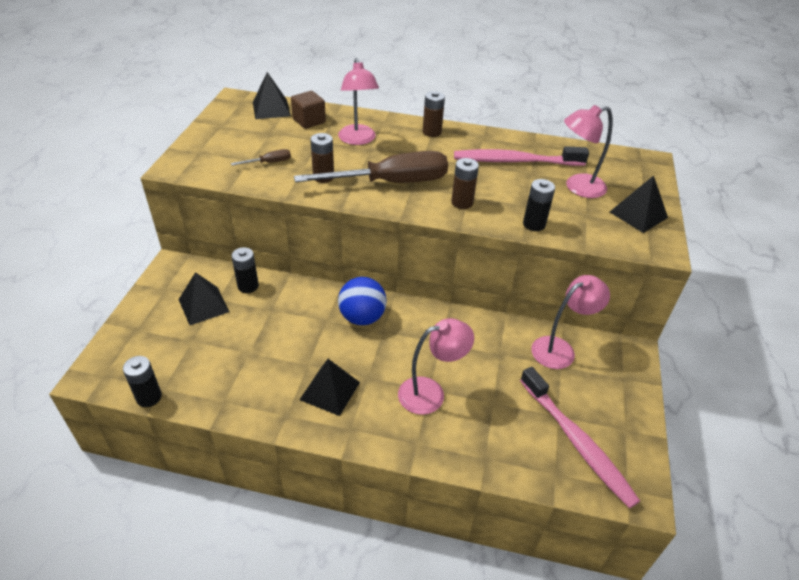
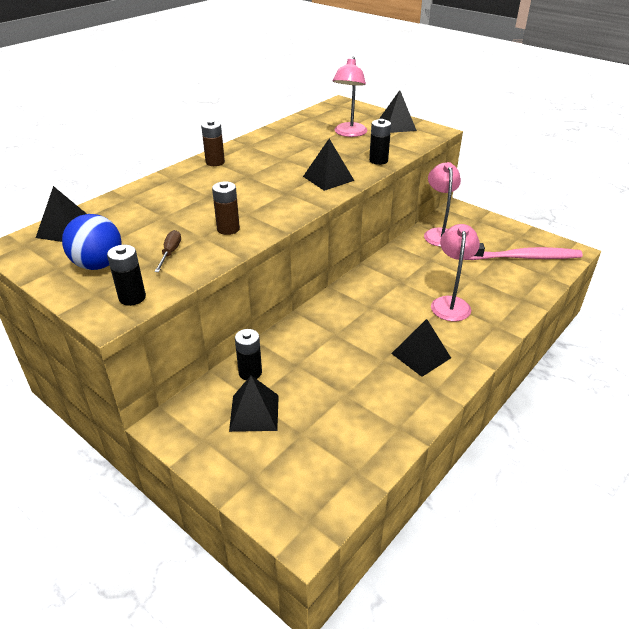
camera: 60 degrees left, 5 degrees down
(149, 397) = (364, 485): black battery -> black battery (132, 297)
(309, 121) = (120, 214): brown cube -> none
(358, 140) = (186, 197): pink lamp -> none
(362, 317) = (346, 312): blue ball -> blue ball (98, 265)
(390, 182) = (271, 199): brown screwdriver -> none
(462, 202) = (328, 178): brown battery -> black pyramid
(515, 161) = (294, 143): pink toothbrush -> none

